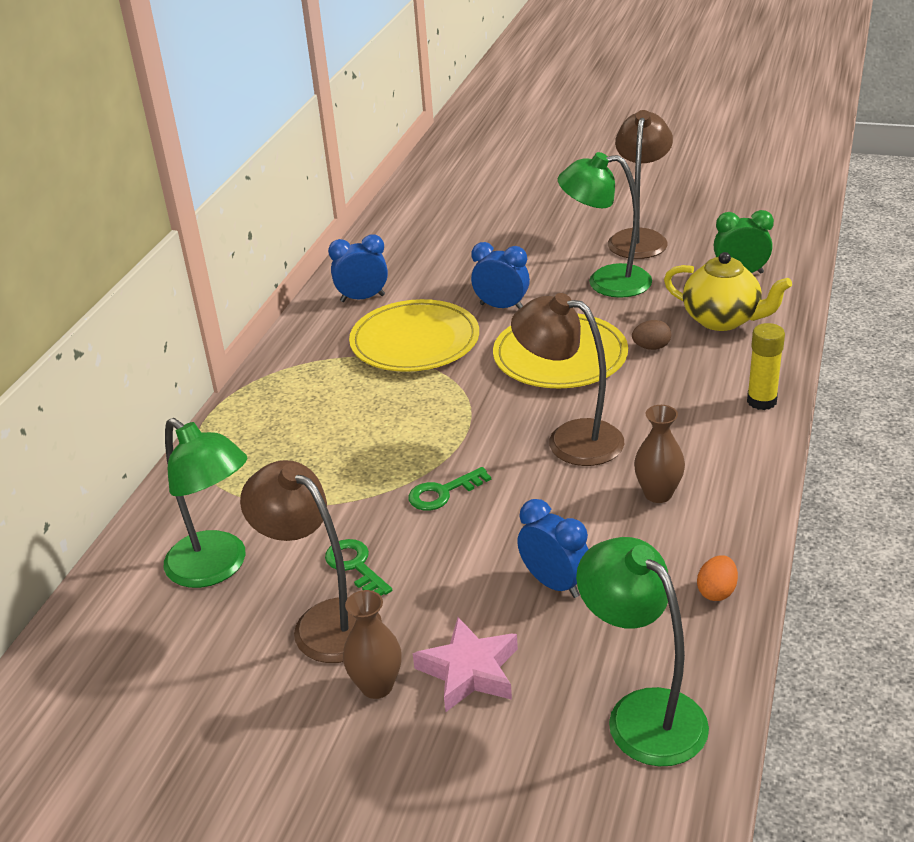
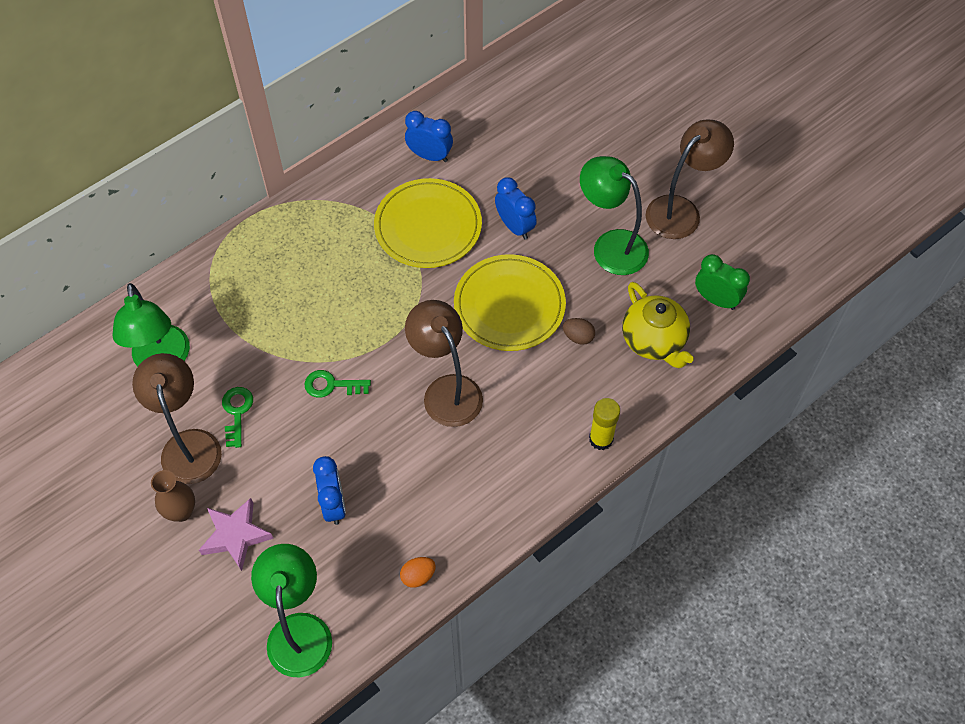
camera: 30 degrees right, 25 degrees up
(658, 494) = (457, 475): brown vase -> none

